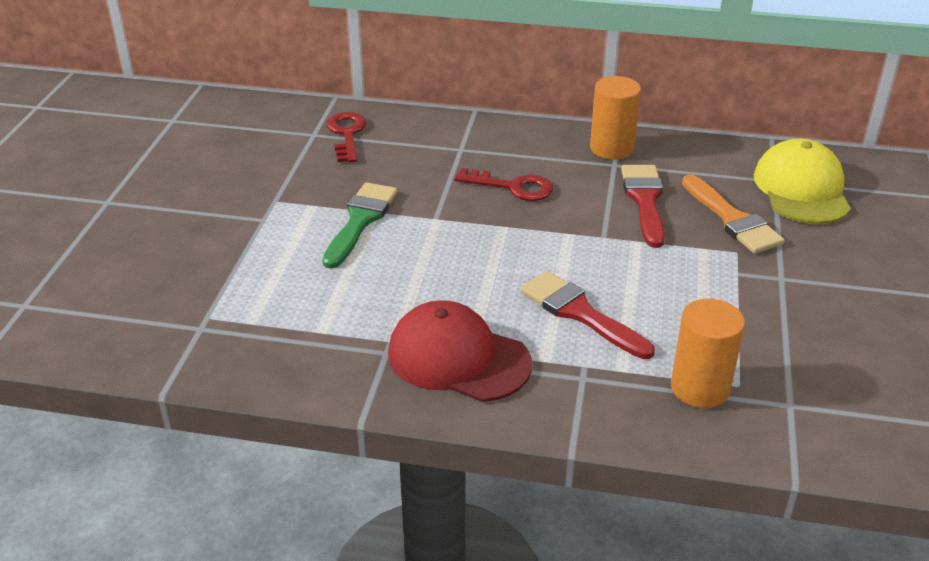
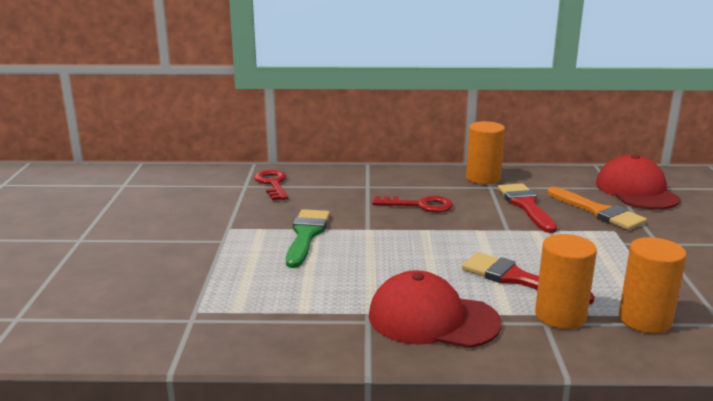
camera: 10 degrees left, 15 degrees down
(604, 370) = (560, 316): none -> orange cylinder
(801, 189) = (636, 191): yellow cap -> red cap

